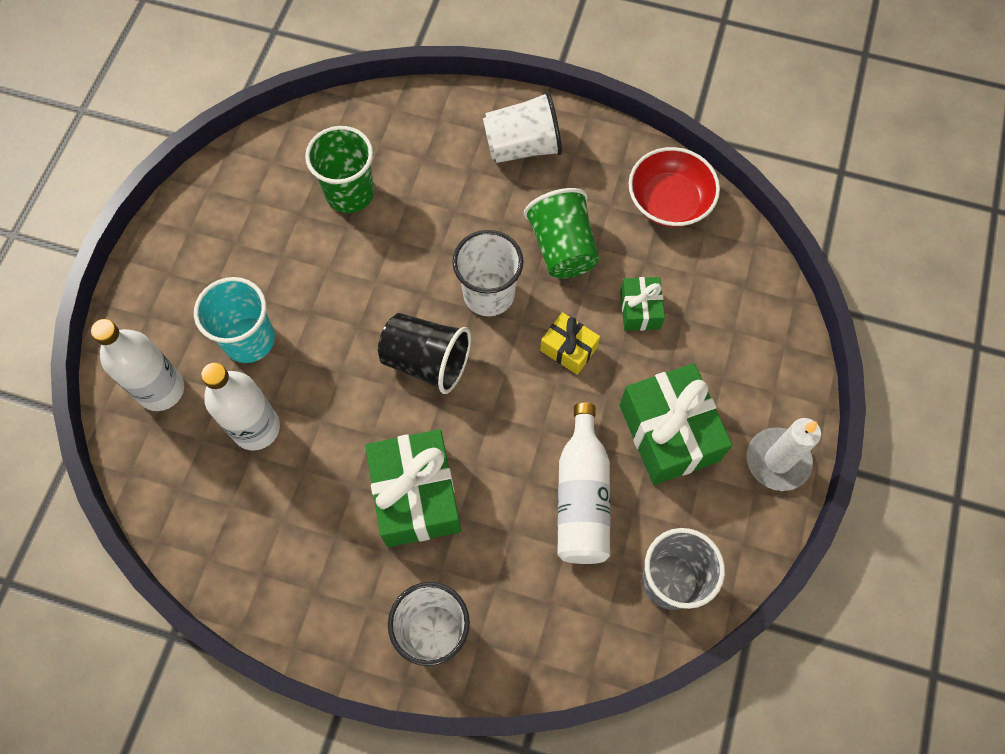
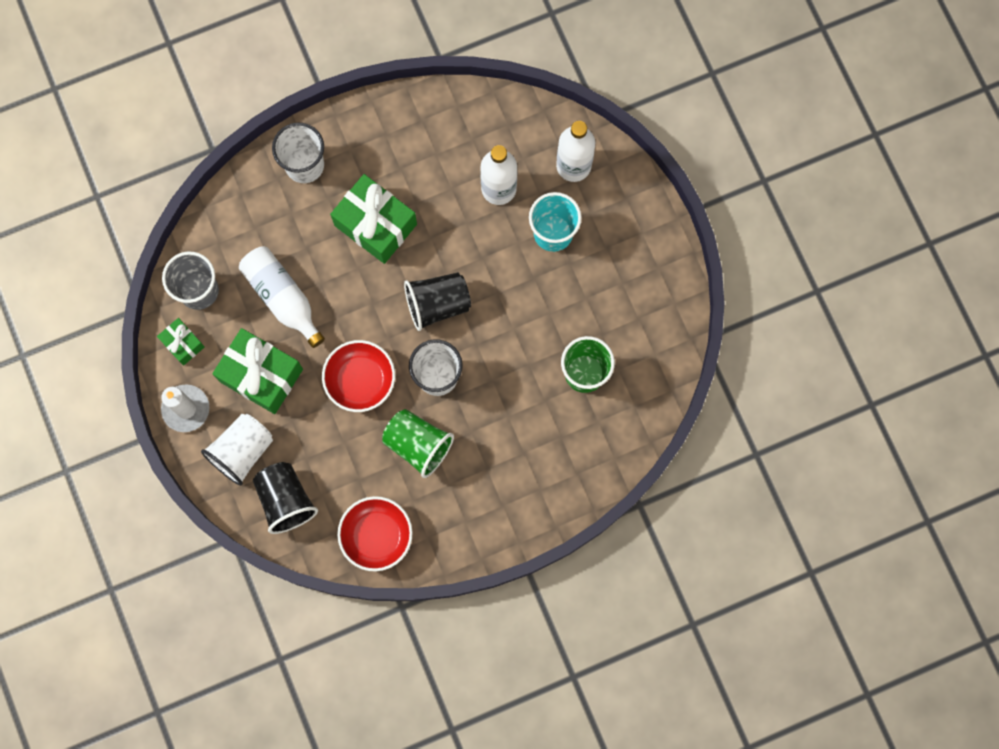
camera: 140 degrees right, 10 degrees up
(522, 147) = (504, 499): white cup -> white cup (242, 451)
(568, 349) = (360, 380): yellow gift -> red bowl
(640, 310) = (337, 441): green gift -> green gift (183, 344)
(734, 294) = (286, 500): none -> black cup

